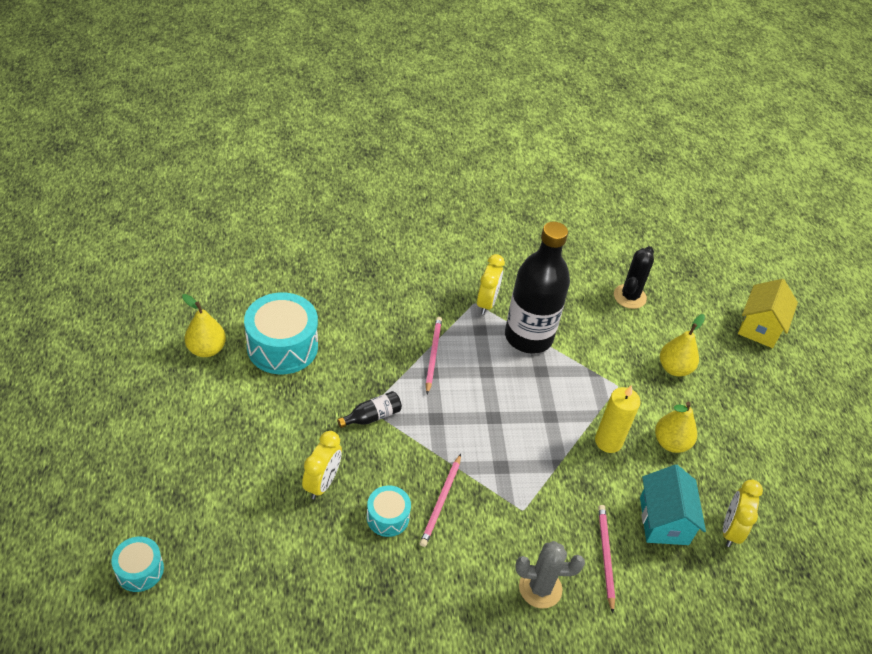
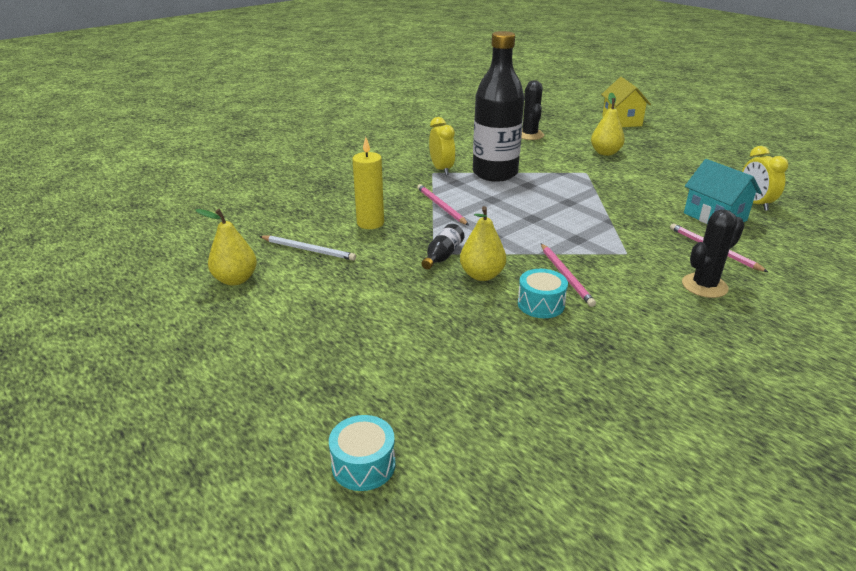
camera: 30 degrees left, 15 degrees down
(282, 346) = (308, 250): turquoise drum -> white pencil
(322, 483) = (458, 311): yellow clock -> none
(540, 588) = (704, 286): grey cactus -> black cactus
(608, 441) = (622, 197): yellow candle -> yellow candle (370, 223)
(670, 443) = (658, 183): yellow pear -> yellow pear (482, 275)

